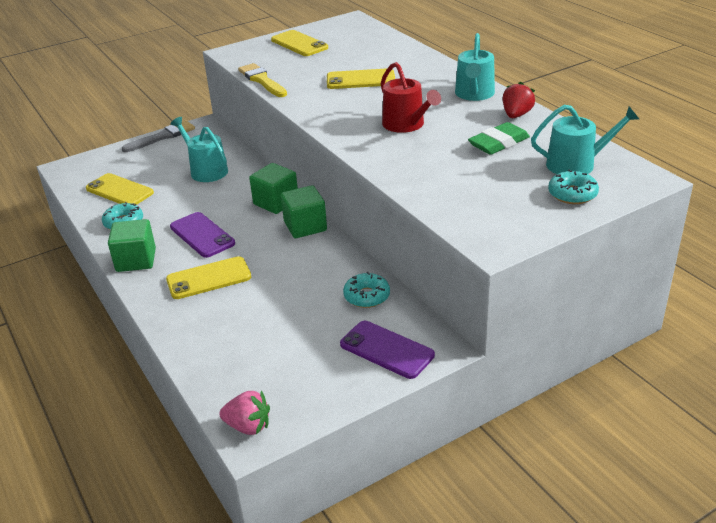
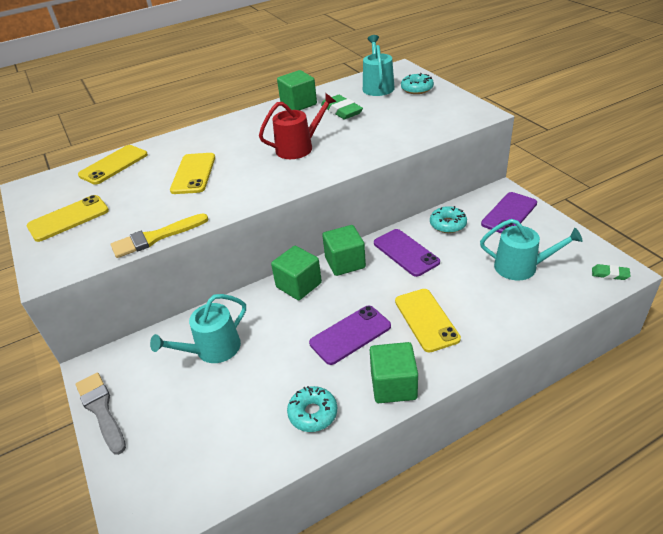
camera: 85 degrees left, 5 degrees up
(119, 191) = (234, 434): yellow phone -> yellow phone (113, 165)
(248, 426) = (610, 274): pink strawberry -> green eraser
(316, 265) = (405, 252): none -> purple phone
(474, 94) = (254, 119): turquoise watering can -> turquoise watering can (521, 267)
(516, 115) = (298, 104): red strawberry -> green cube

